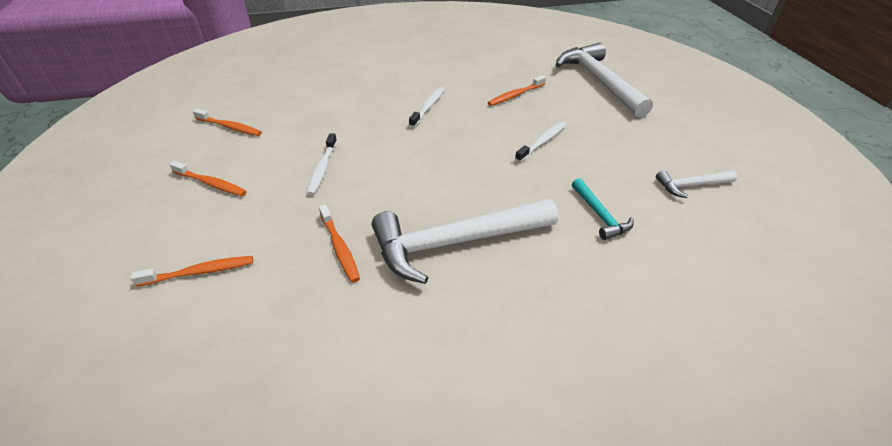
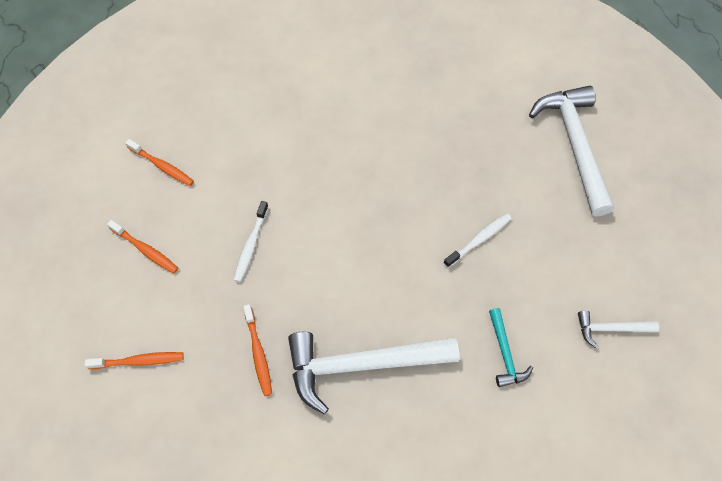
camera: 10 degrees right, 20 degrees up
(428, 107) = (370, 163): white toothbrush -> none
(515, 95) = (471, 156): orange toothbrush -> none

